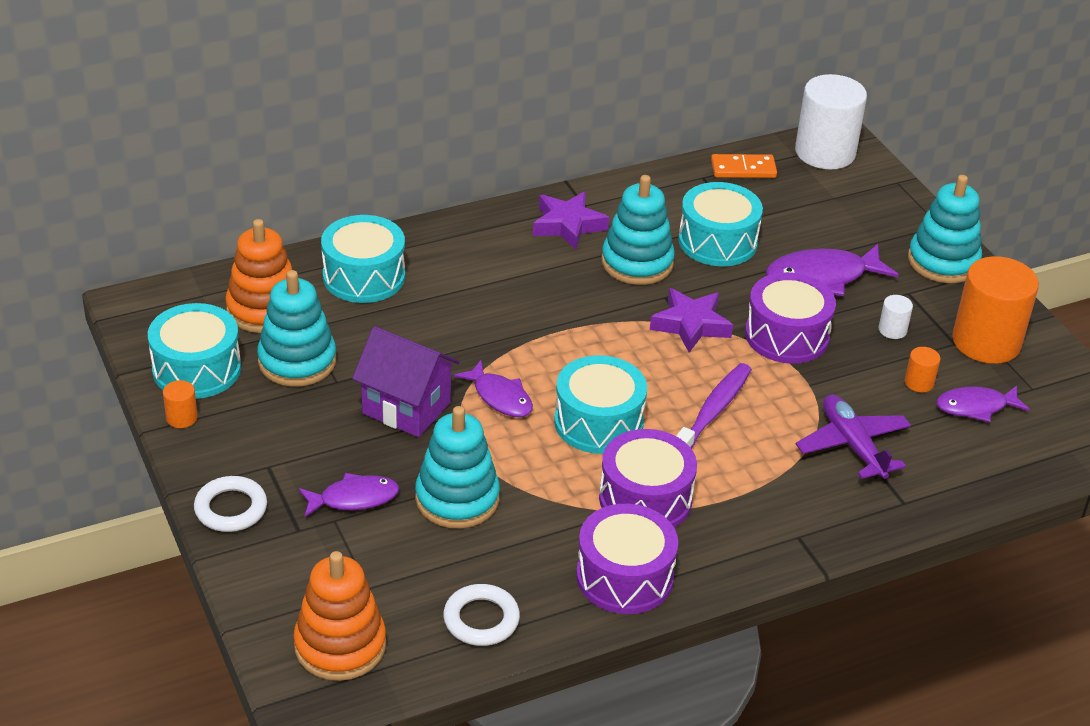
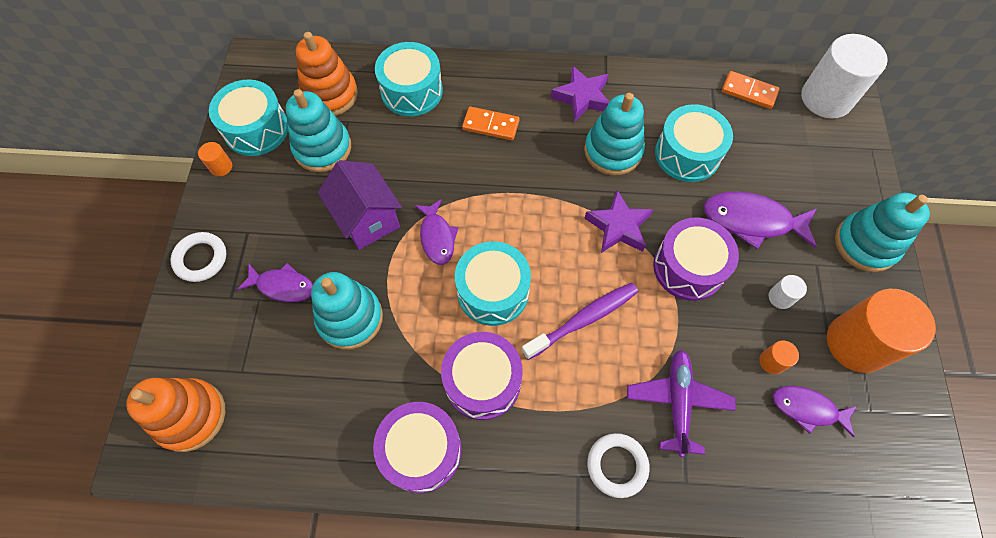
camera: 30 degrees right, 25 degrees up
(481, 619) = (296, 440): white ring -> white ring (617, 465)
(483, 280) = (491, 125): none -> orange domino

